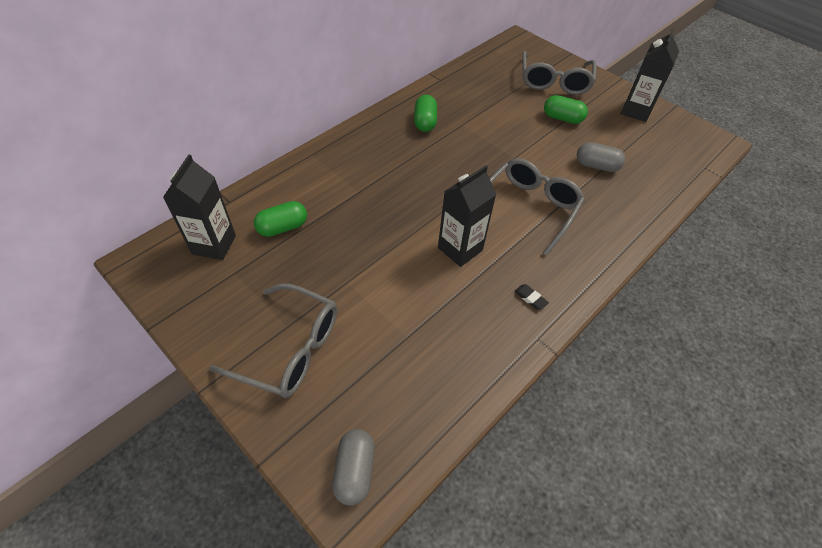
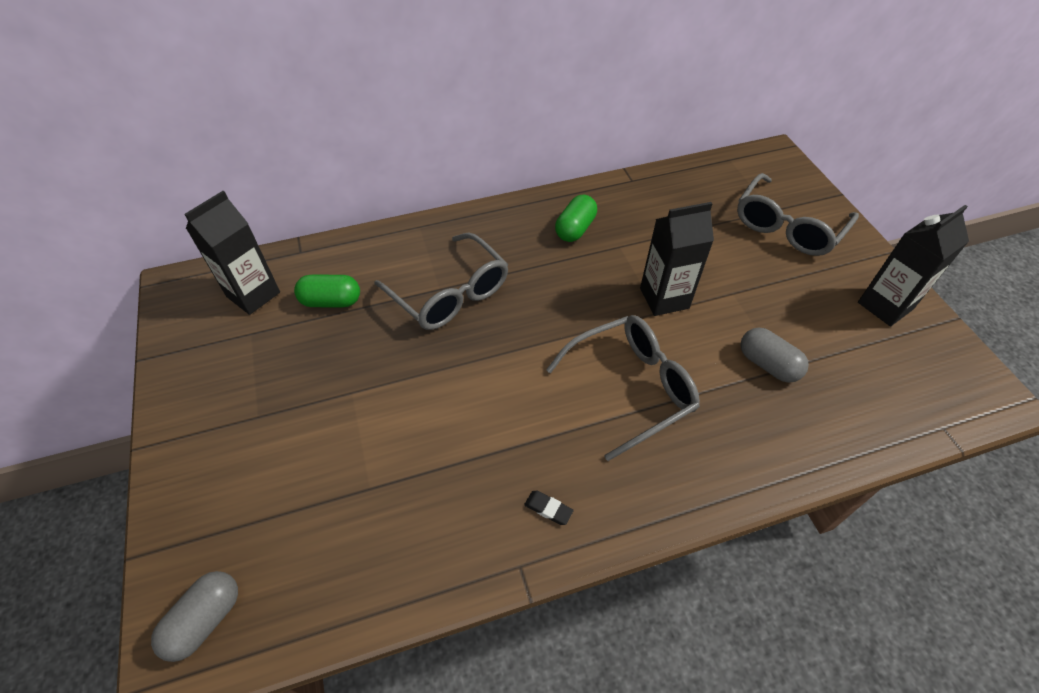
camera: 30 degrees right, 0 degrees up
(289, 349) = (242, 443): grey glasses -> grey glasses (449, 293)
(460, 249) = (505, 406): black carton -> black carton (664, 298)
(530, 298) = (548, 509): black eraser -> black eraser turned 45 degrees counterclockwise
(562, 118) = (763, 281): green capsule -> none

